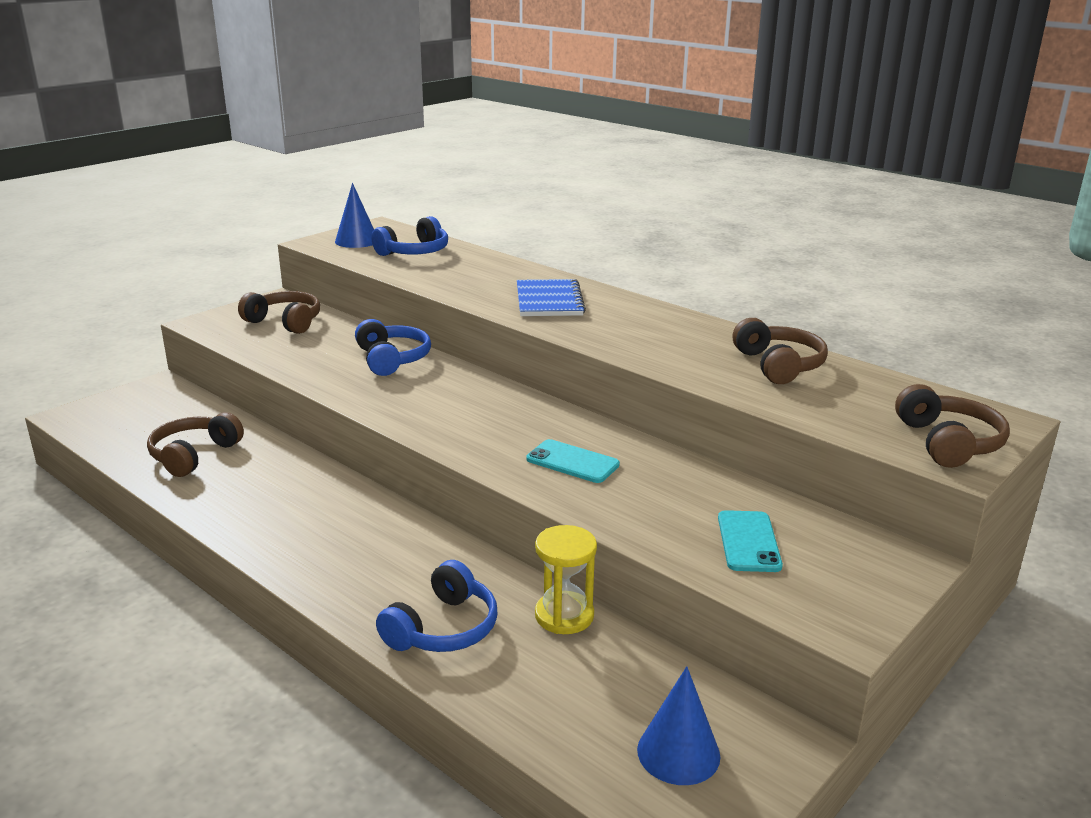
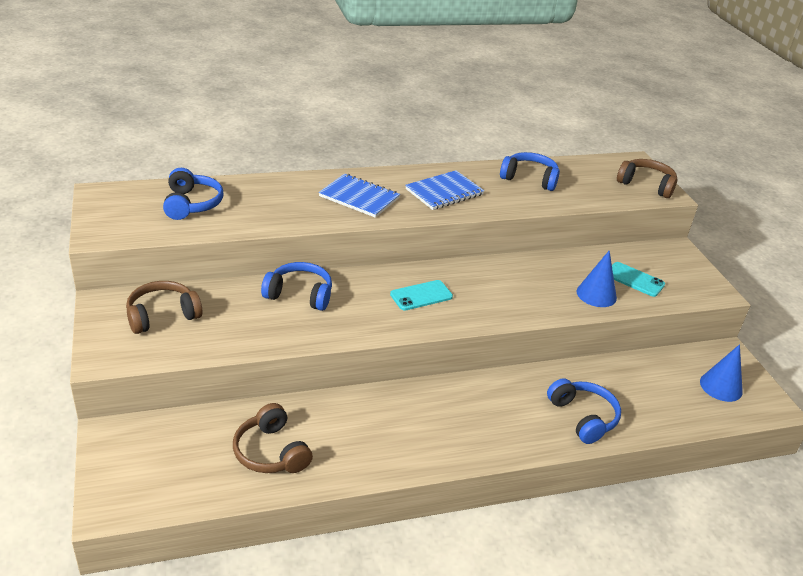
camera: 60 degrees left, 10 degrees up
(357, 241) = (124, 216): blue cone -> blue cone (596, 294)
(564, 615) = (599, 370): yellow hourglass -> none
(572, 462) = (514, 291): turquoise phone -> turquoise phone (421, 296)
(642, 331) = (444, 192): none -> blue notebook
(778, 365) = (529, 179): brown headphones -> blue headphones

